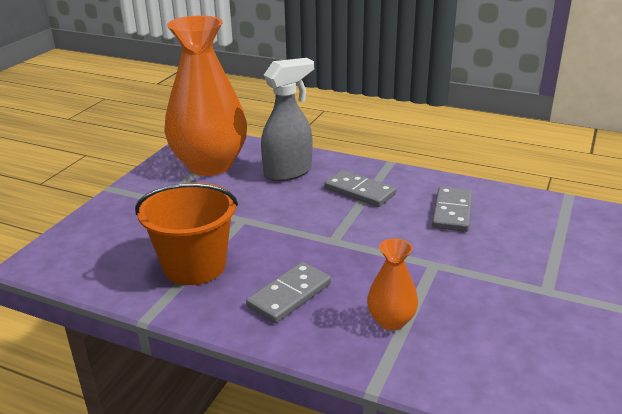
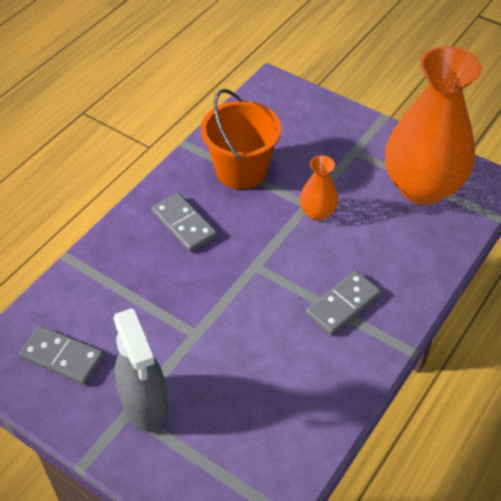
camera: 100 degrees right, 20 degrees up
(288, 172) = (396, 249): grey spray bottle -> grey spray bottle (145, 405)
(391, 321) = (130, 283): orange vase -> orange vase (317, 212)
(452, 212) = (283, 378): grey domino -> grey domino (62, 357)

